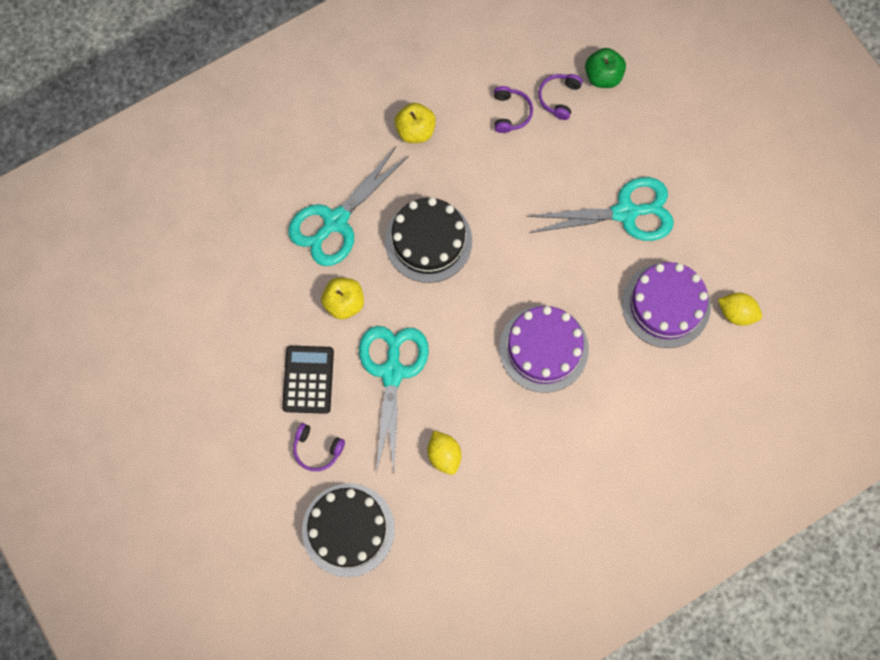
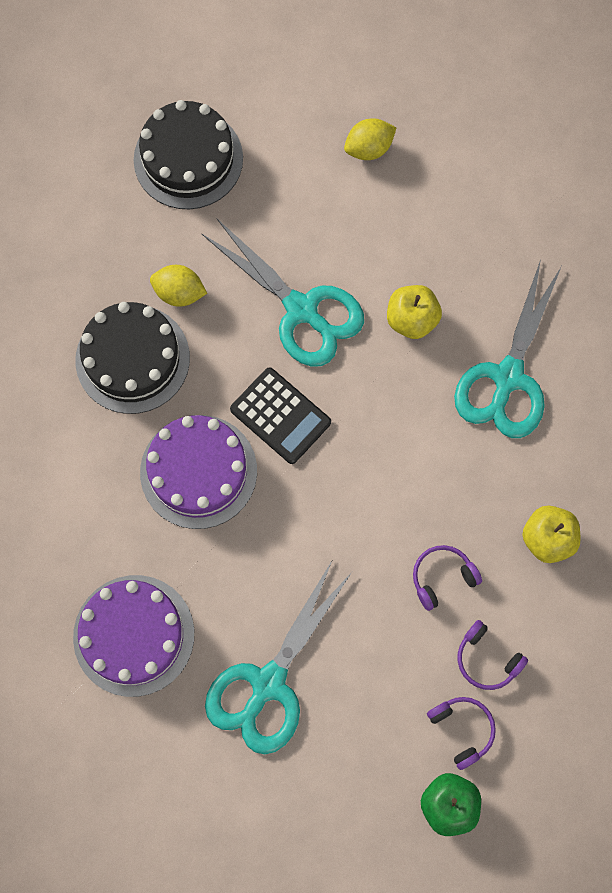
camera: 130 degrees right, 0 degrees up
(308, 379) = (361, 230): black calculator -> black calculator (280, 416)
(317, 449) = (286, 188): purple headphones -> purple headphones (442, 577)
(335, 221) = (507, 377): turquoise scissors -> turquoise scissors turned 150 degrees counterclockwise
(428, 241) = (409, 452): black cake -> black cake (132, 359)
(736, 313) = (60, 702): yellow lemon -> yellow lemon (369, 149)

